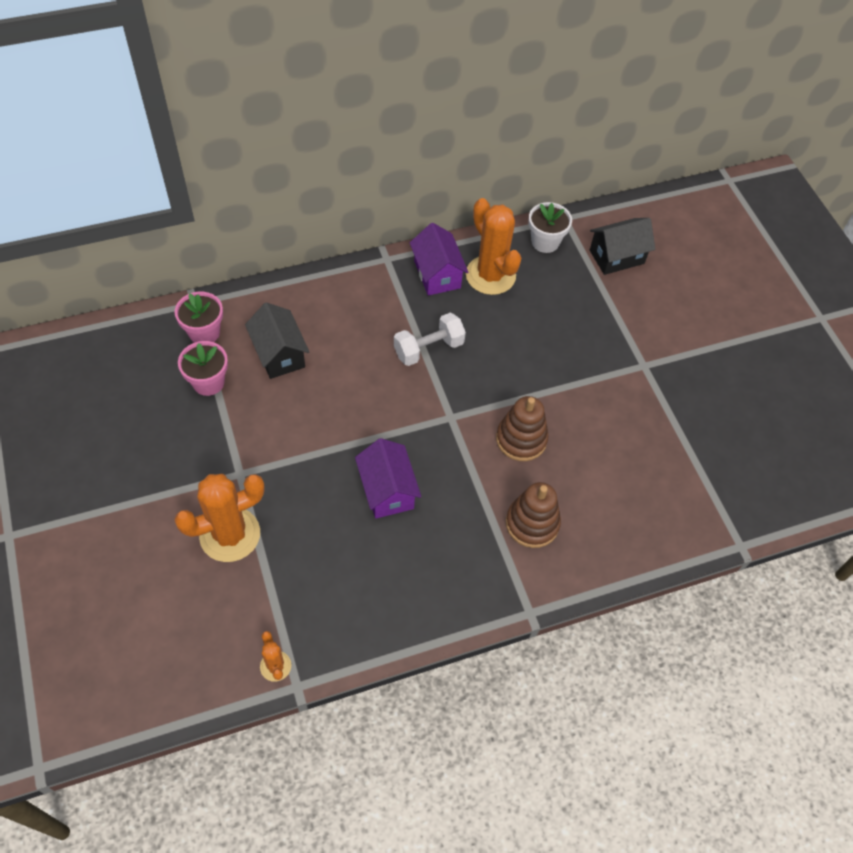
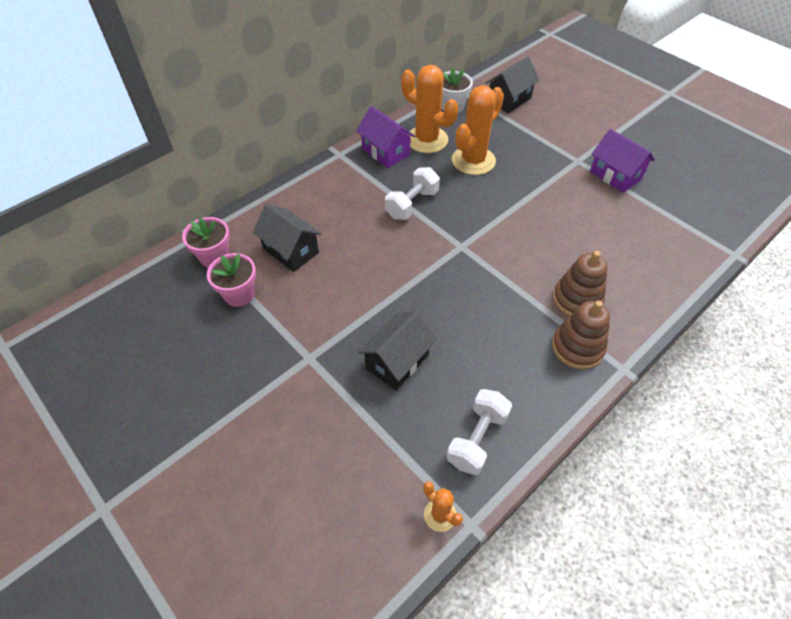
camera: 20 degrees left, 5 degrees down
(230, 534) = (329, 414): orange cactus -> orange cactus (473, 161)
(317, 511) = (397, 361): none -> black house
(347, 616) = (477, 439): none -> white dumbbell
(387, 490) = (446, 320): purple house -> purple house (615, 175)
(521, 439) = (526, 242): brown stacking toy -> brown stacking toy (577, 347)

